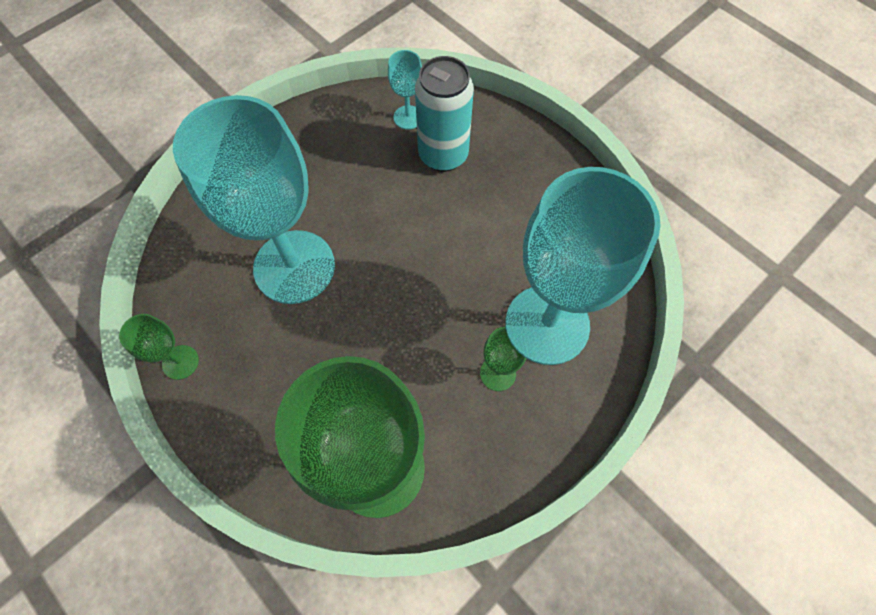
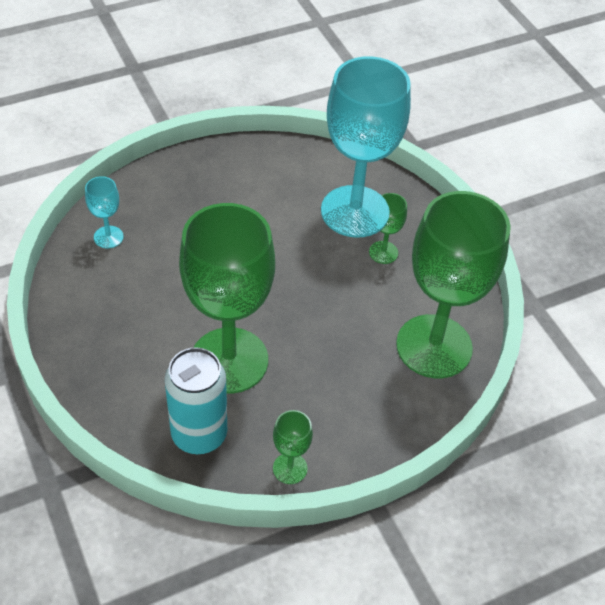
camera: 75 degrees left, 15 degrees down
(294, 267) = (229, 360): turquoise goblet -> green goblet
(443, 155) = (165, 225): turquoise can -> turquoise can (199, 435)

